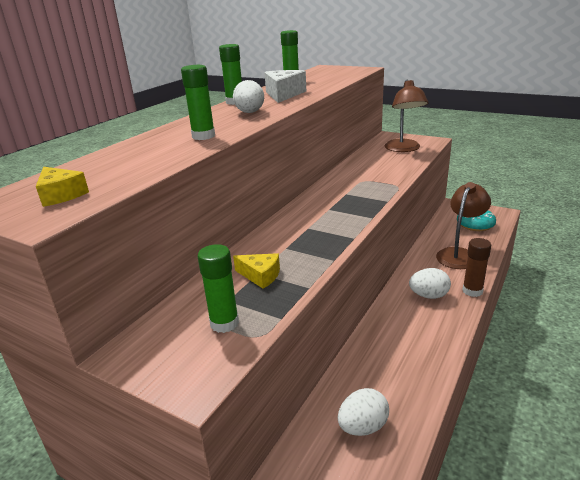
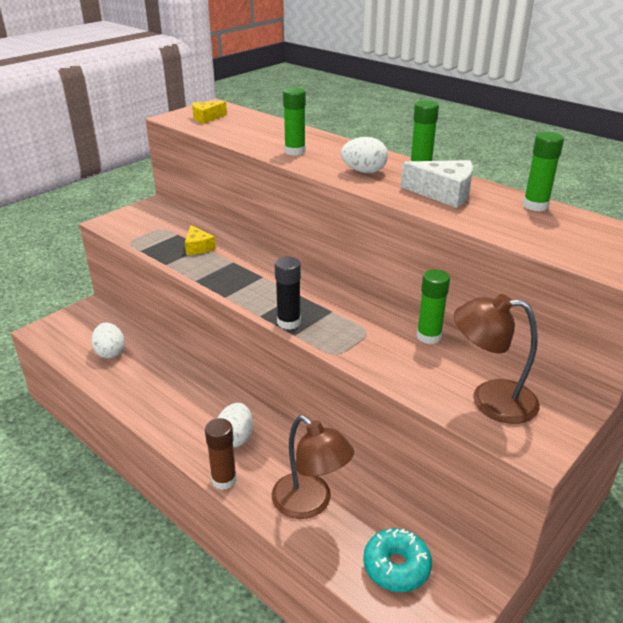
camera: 100 degrees right, 5 degrees up
(224, 323) = (153, 232): green glue stick -> green glue stick (428, 336)
(260, 276) = (198, 247): yellow cheese -> yellow cheese turned 60 degrees counterclockwise
(373, 205) = (289, 322): none -> black glue stick

